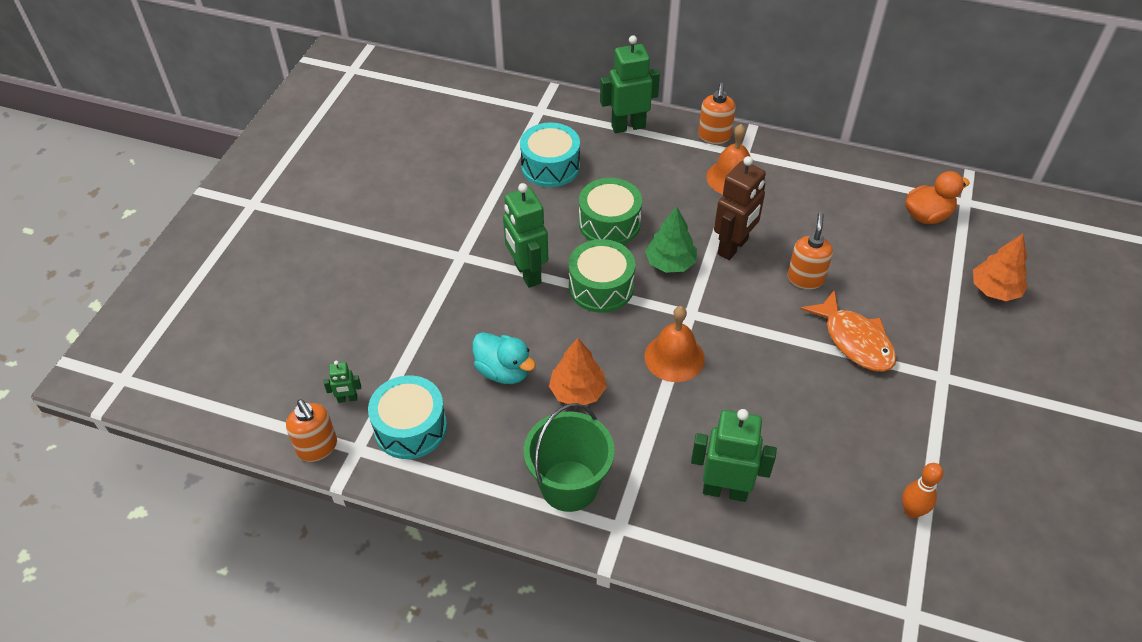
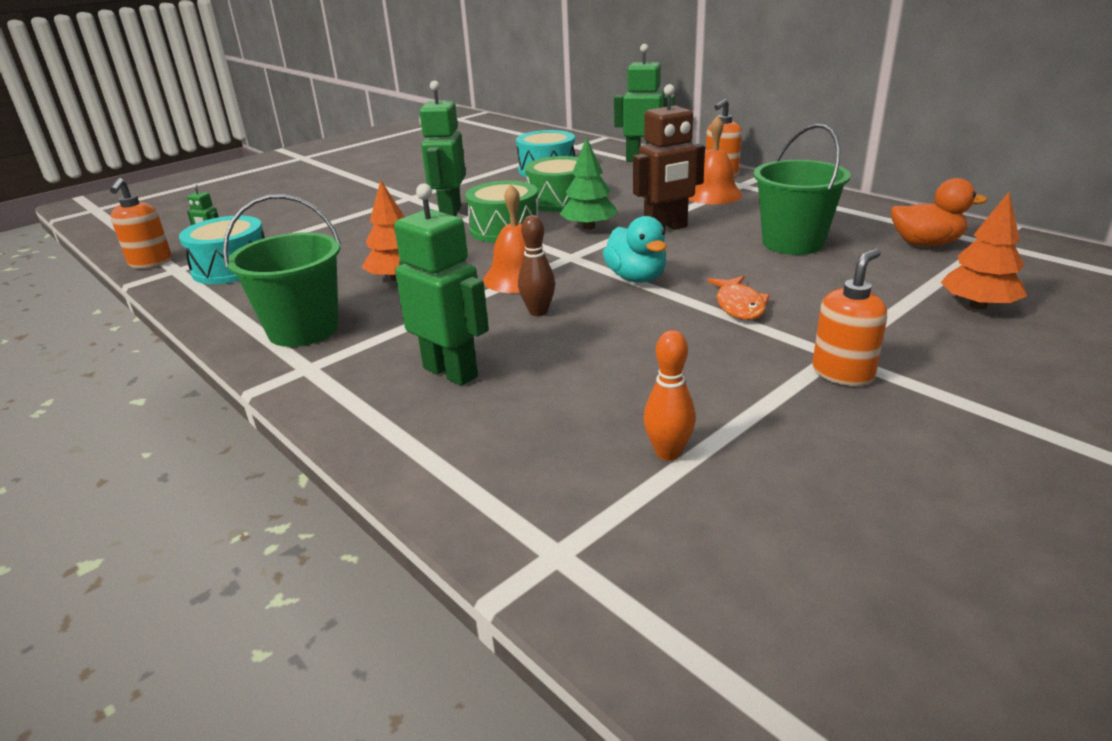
camera: 30 degrees right, 20 degrees down
(503, 371) = (352, 255): turquoise duck -> turquoise duck (636, 278)
(726, 398) = (538, 312): none -> brown bowling pin
(805, 278) = (725, 258): orange soap dispenser -> orange soap dispenser (843, 373)
(839, 241) = (792, 243): none -> green bucket
(854, 340) = (739, 305): orange fish -> orange fish, size x0.67

